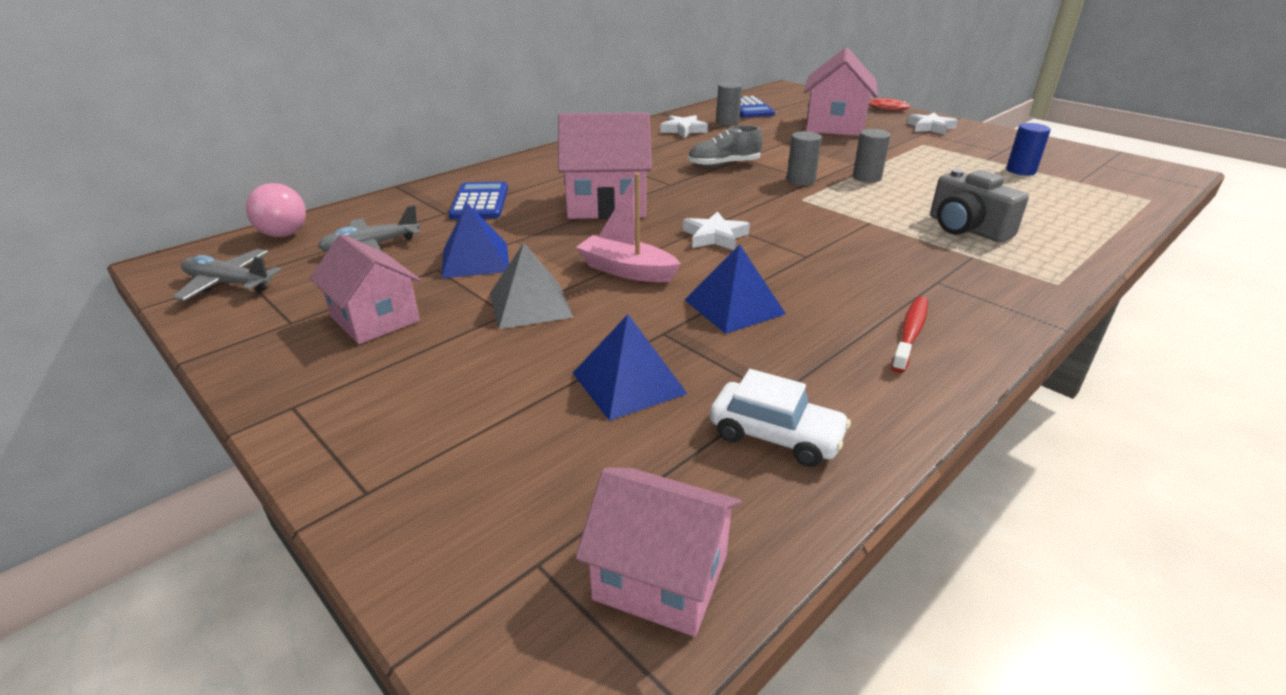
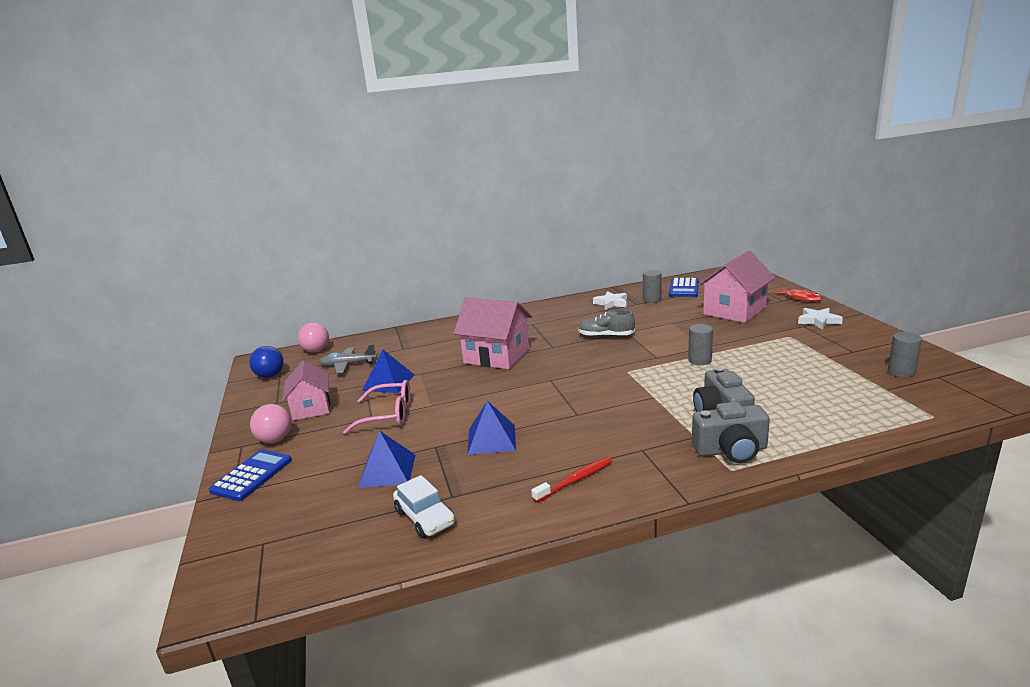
camera: 30 degrees right, 10 degrees down
(228, 284) = (270, 376): grey plane -> blue ball
(358, 381) = (275, 440): none -> pink ball
(480, 202) = (428, 344): blue calculator -> blue calculator (252, 475)
(530, 304) = (388, 415): grey pyramid -> pink glasses
(626, 270) = (458, 404): pink boat -> none
(660, 577) = (301, 565): pink house -> none
(715, 237) = (535, 390): white star -> none
(800, 180) = (645, 356): grey cylinder -> grey cylinder (901, 372)
(1021, 171) = (844, 372): blue cylinder -> none
(1028, 263) = (731, 450): none -> grey camera

